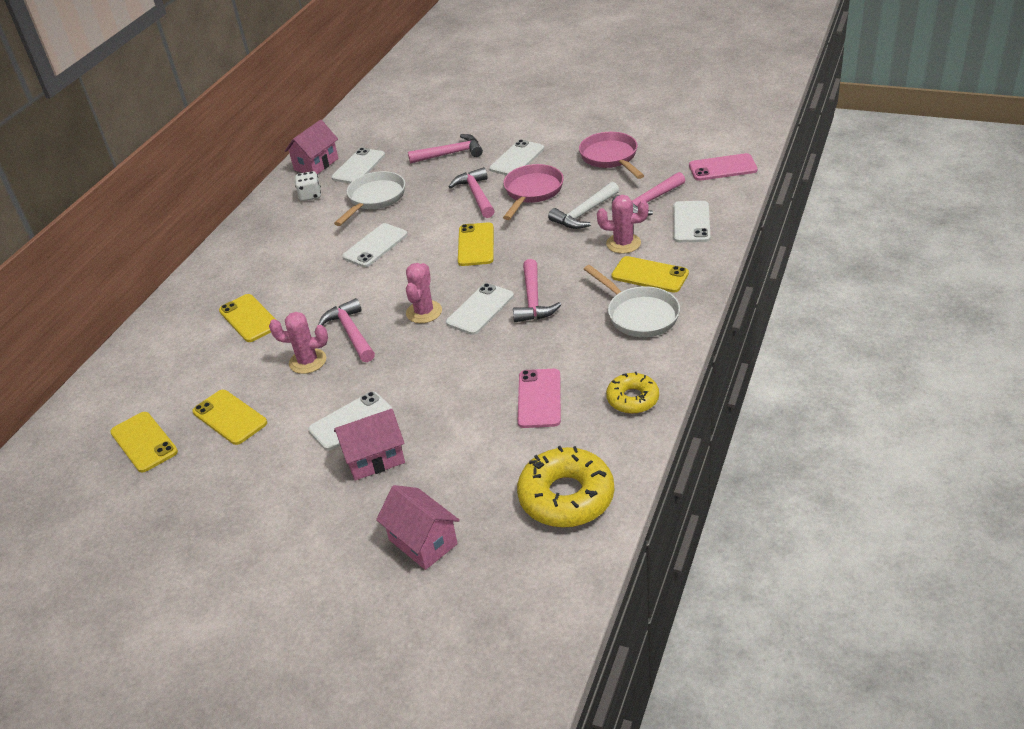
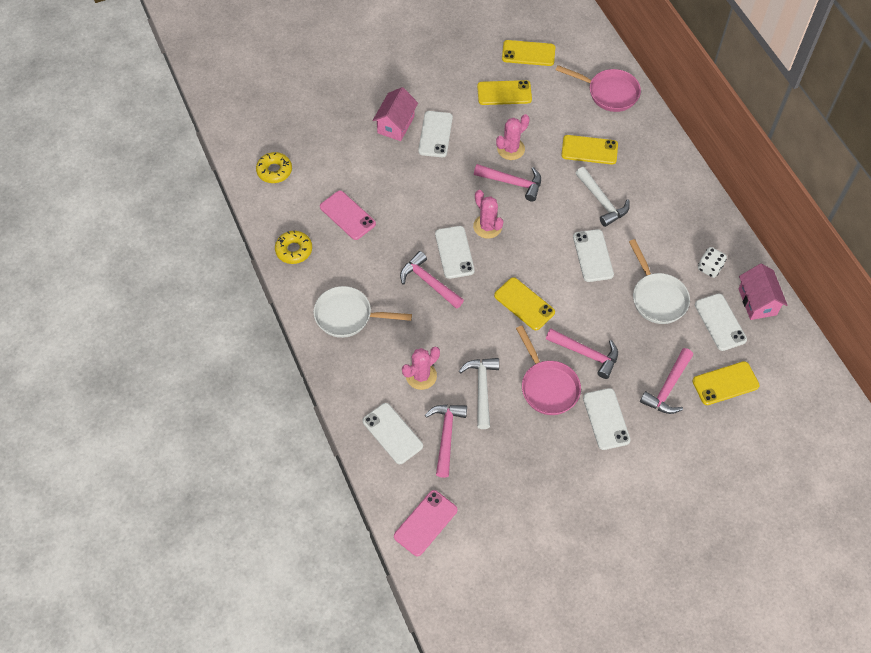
camera: 130 degrees right, 20 degrees up
(306, 276) = (602, 201): none -> white hammer
(423, 542) = (321, 105): pink house -> none
(566, 497) = (274, 171): yellow donut -> yellow donut, size x0.59
(611, 158) = (531, 473): pink pan -> pink pan (609, 93)
(650, 275) = (373, 356): yellow phone -> yellow phone (725, 383)

